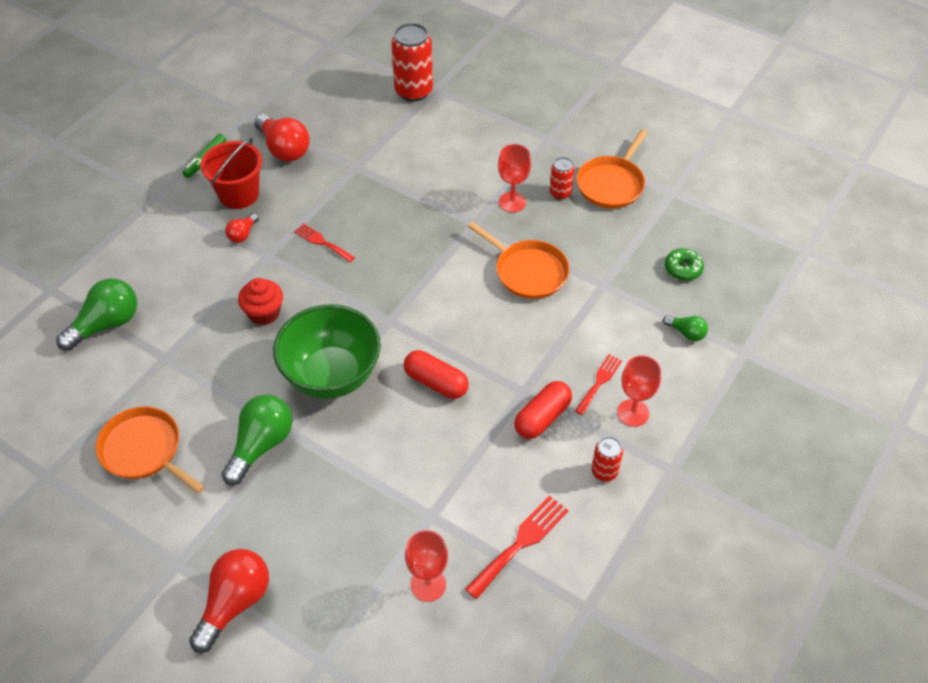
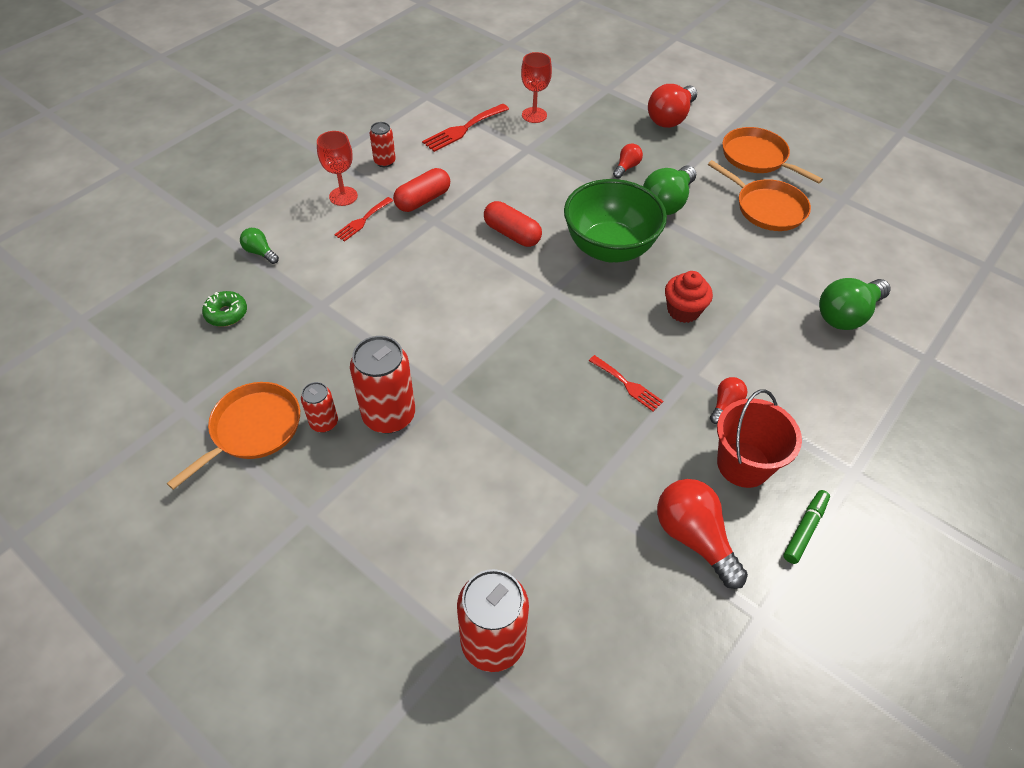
camera: 175 degrees left, 0 degrees up
(304, 497) = (626, 167): none -> red light bulb
(512, 202) = (389, 415): red goblet -> red can
(528, 271) = (396, 327): orange pan -> orange pan (757, 157)

